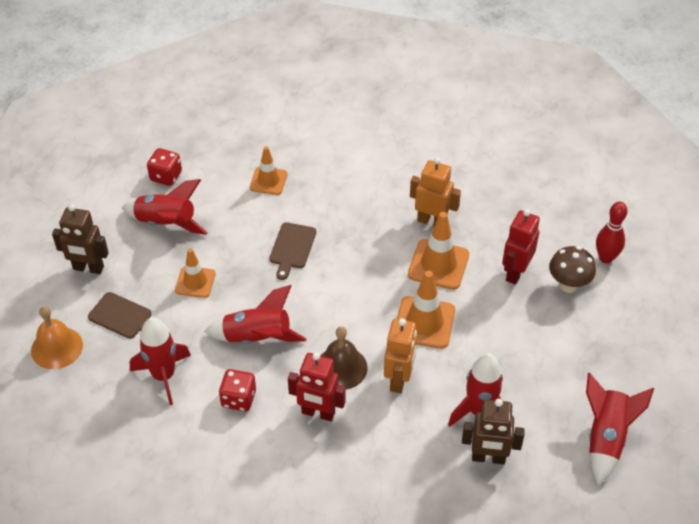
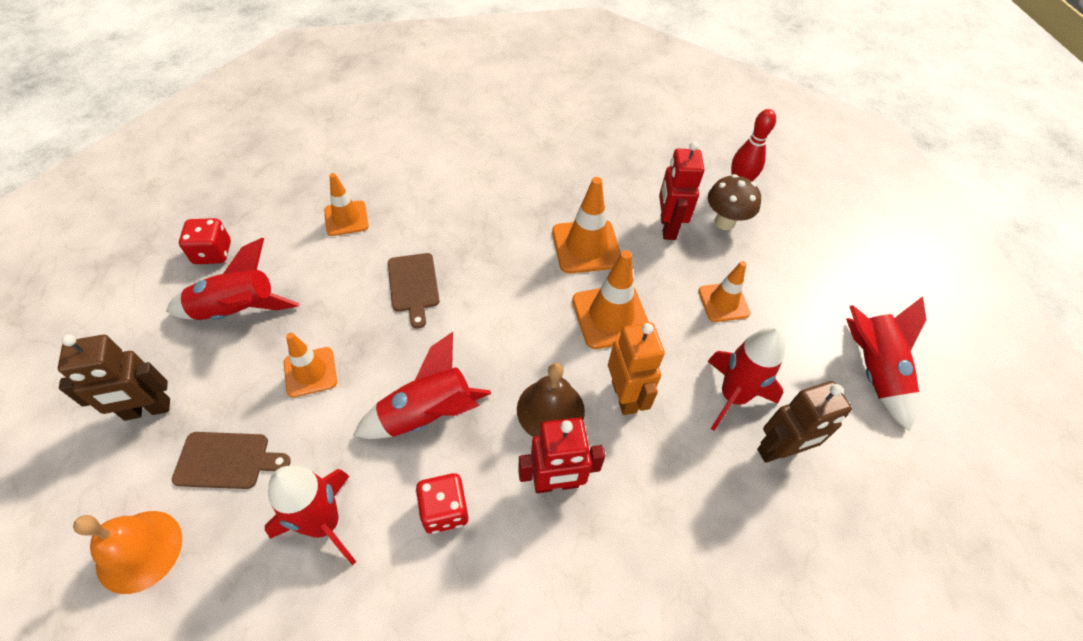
camera: 30 degrees left, 5 degrees up
(432, 221) = (552, 204): orange robot -> none
(521, 345) = (723, 302): none -> orange traffic cone

